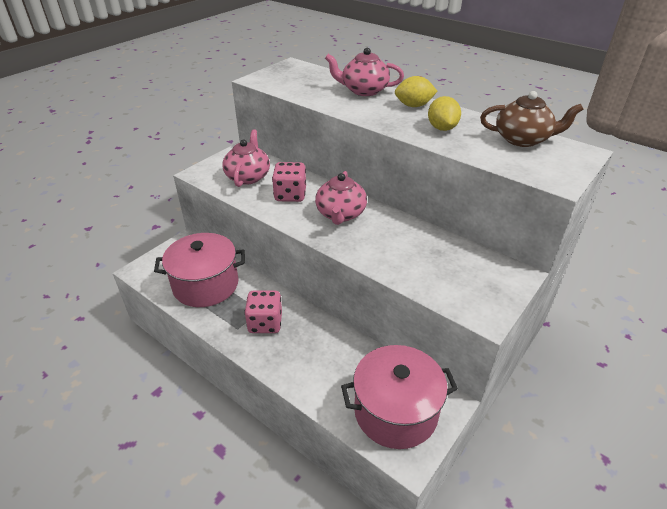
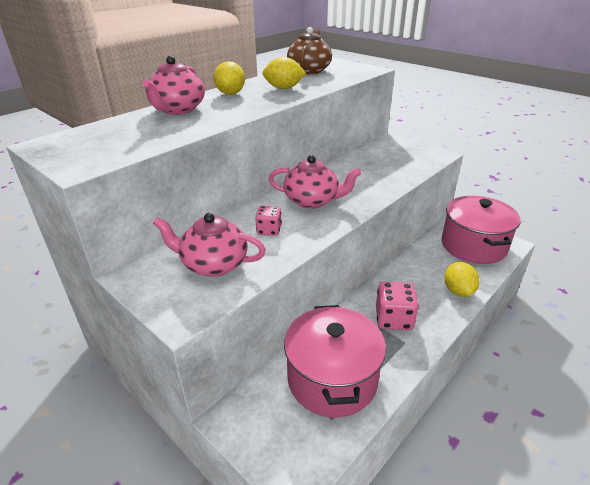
camera: 85 degrees left, 5 degrees down
(290, 195) = (269, 230): pink dice -> pink dice, size x0.61
(305, 379) = (458, 291): none -> yellow lemon

